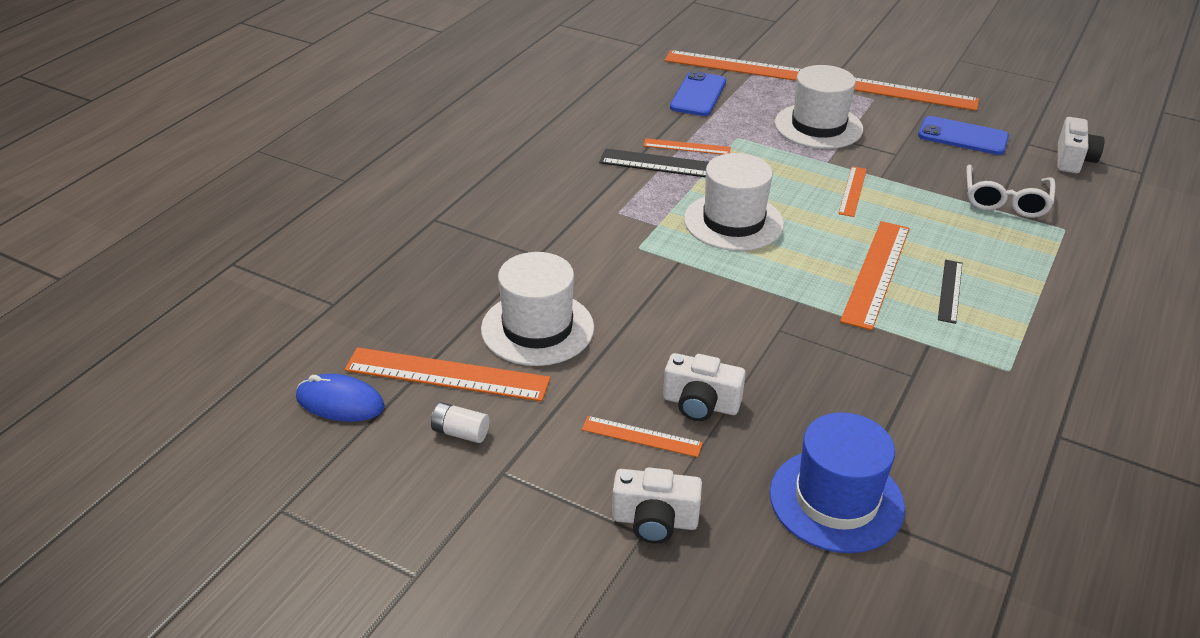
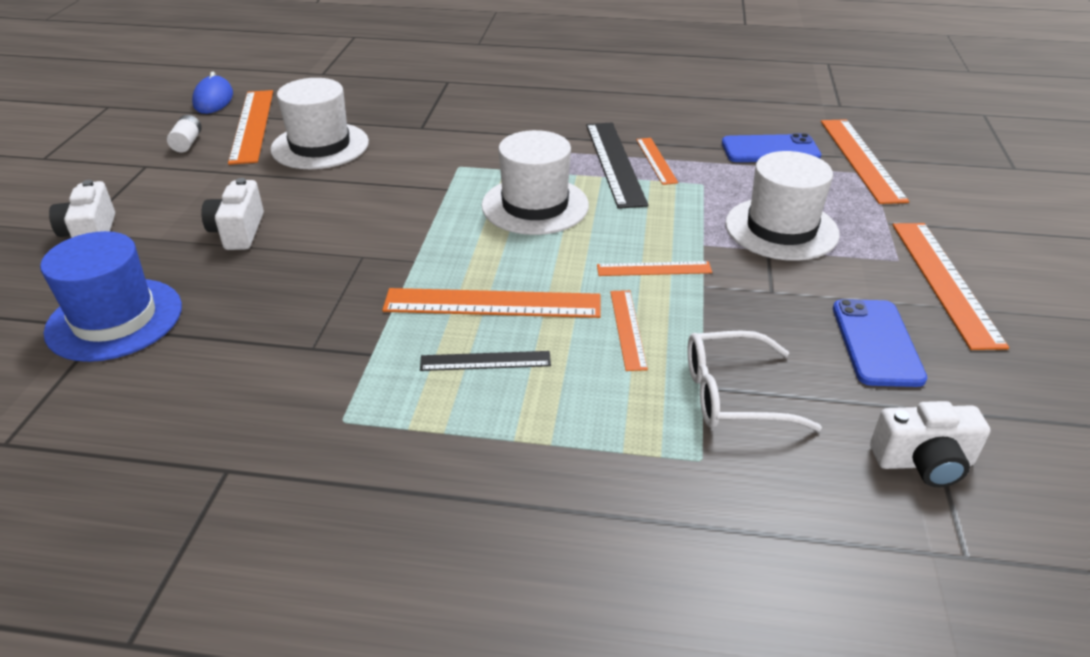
camera: 70 degrees right, 0 degrees up
(641, 436) = (191, 212): orange ruler -> orange ruler (627, 329)

